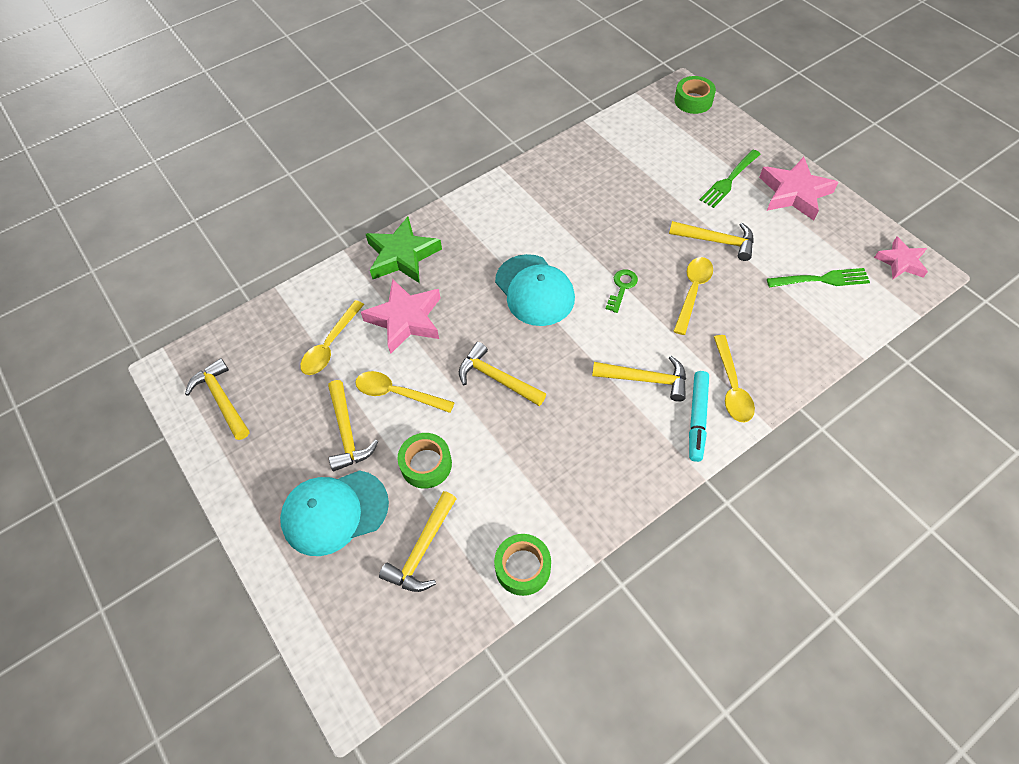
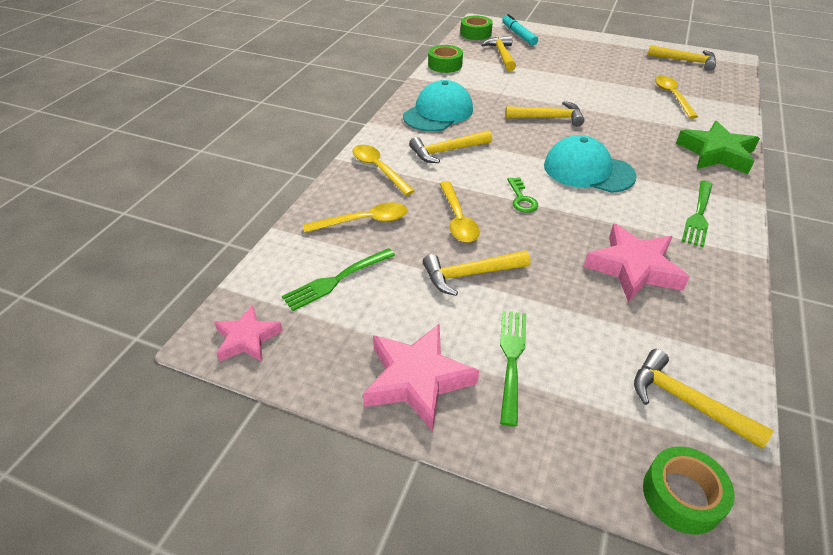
camera: 145 degrees right, 15 degrees down
(334, 512) = (561, 51): turquoise cap -> turquoise cap (438, 113)
(347, 433) = (599, 72): yellow hammer -> yellow hammer (685, 401)
(397, 393) = (597, 93): yellow spoon -> yellow spoon (364, 221)
(405, 319) = (650, 122): pink star -> pink star (633, 268)
(426, 464) = (539, 76): green tape -> green tape (475, 33)
(500, 211) = (698, 215): none -> green fork
(697, 418) = (392, 144): turquoise marker -> turquoise marker (518, 35)

